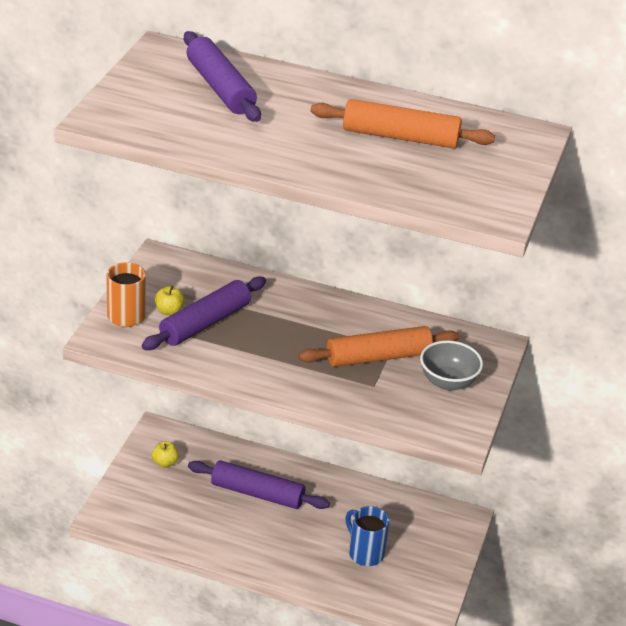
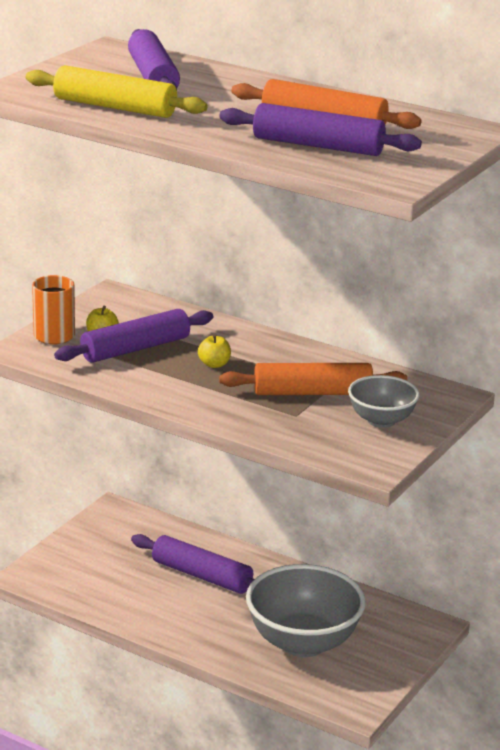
camera: 15 degrees right, 10 degrees down
(165, 462) = (111, 537): yellow apple -> yellow apple (214, 364)
(205, 136) = (114, 107): none -> yellow rolling pin
(365, 553) = (303, 643): blue mug -> grey bowl
(410, 172) = (317, 146): none -> purple rolling pin

